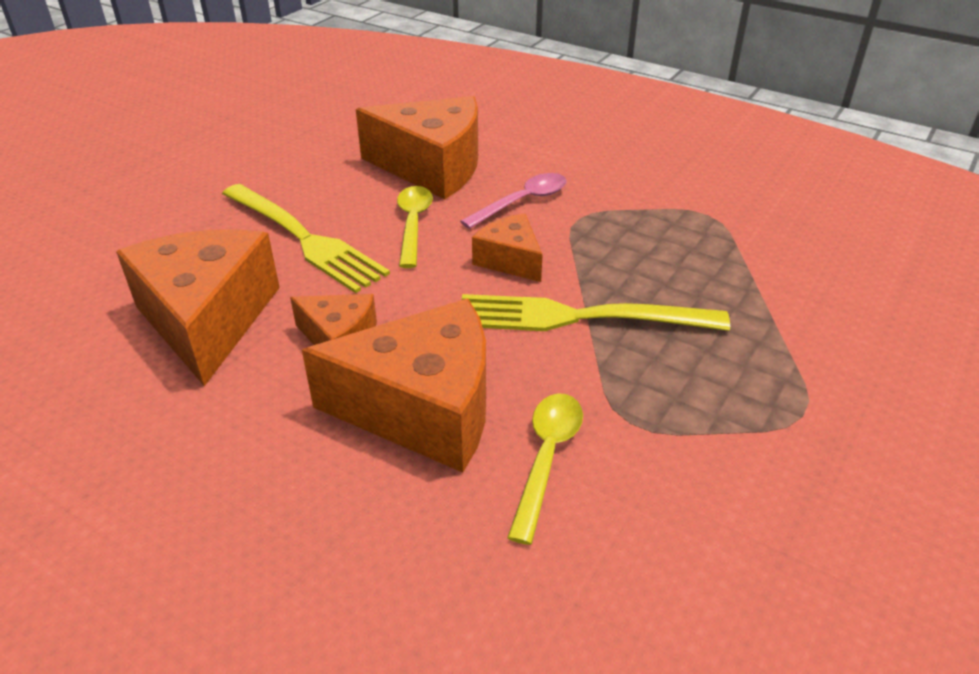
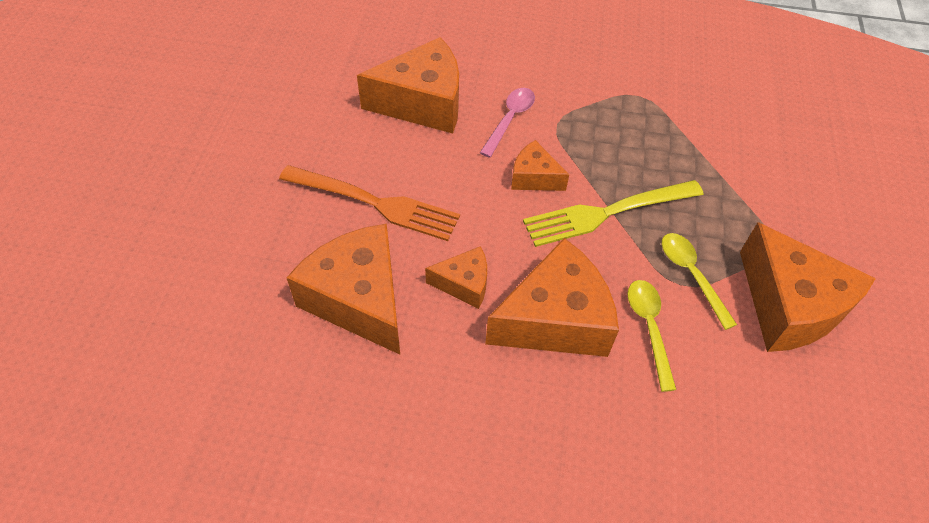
camera: 25 degrees left, 15 degrees up
(304, 239) = (375, 203): yellow fork -> orange fork
(413, 224) = (445, 164): yellow spoon -> yellow spoon (691, 275)
(787, 498) = (789, 306): none -> orange cheese

